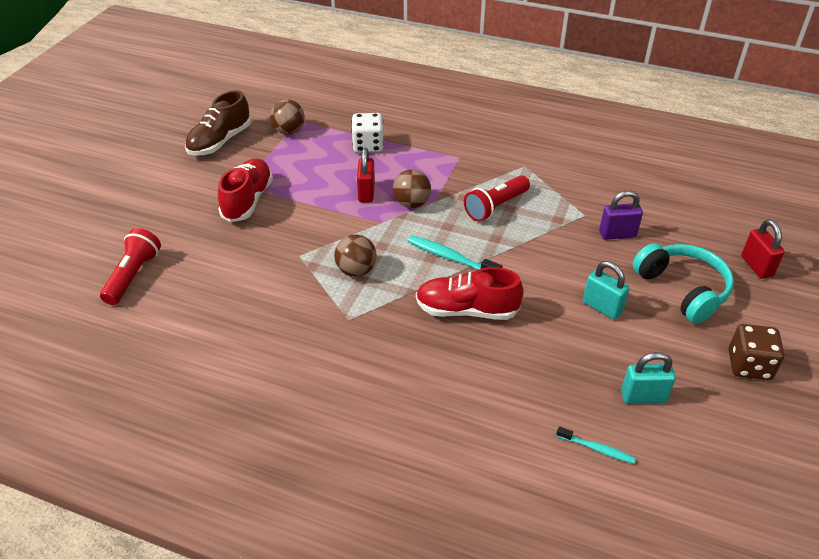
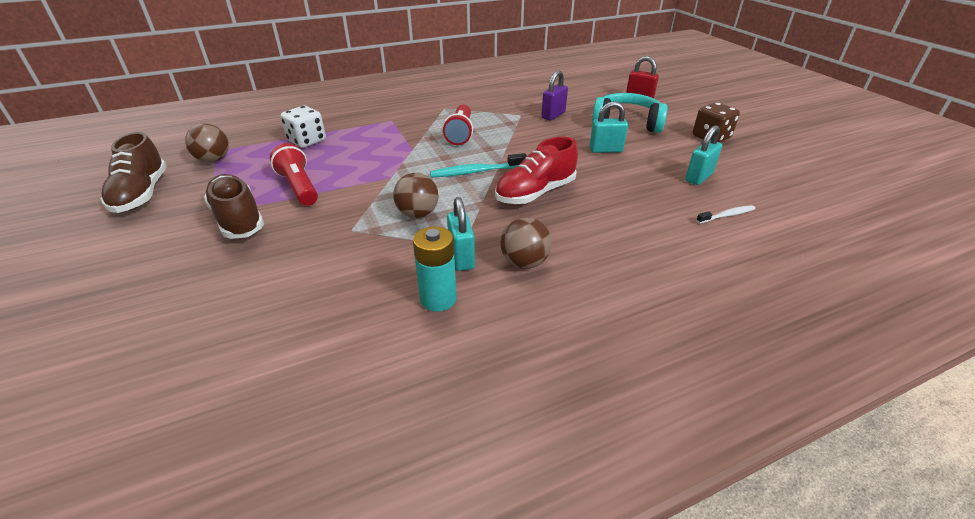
camera: 45 degrees left, 5 degrees down
(133, 275) = (175, 344): red flashlight -> red flashlight (299, 187)
(248, 200) = (238, 219): red shoe -> brown shoe
(282, 348) = (438, 299): none -> turquoise battery
(336, 328) = (461, 257): none -> turquoise padlock
(366, 193) = (350, 166): red padlock -> none
(411, 203) = (397, 157): brown ball -> brown ball (524, 262)
(597, 449) = (727, 215): turquoise toothbrush -> white toothbrush

